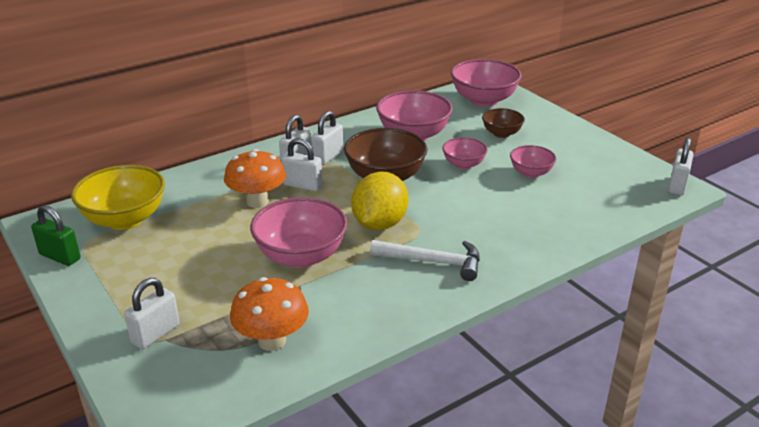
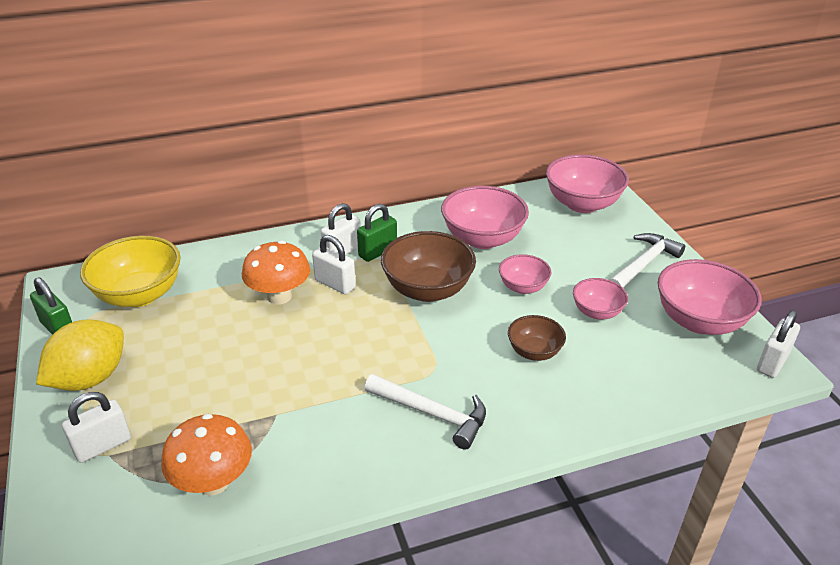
camera: 15 degrees right, 5 degrees up
(301, 256) = (293, 376): pink bowl -> pink bowl (699, 321)
(328, 157) = (378, 252): white padlock -> green padlock
(379, 224) = (395, 350): yellow lemon -> yellow lemon (90, 378)
(501, 133) = (584, 252): brown bowl -> brown bowl (534, 352)
(552, 135) = (643, 264): none -> white hammer

